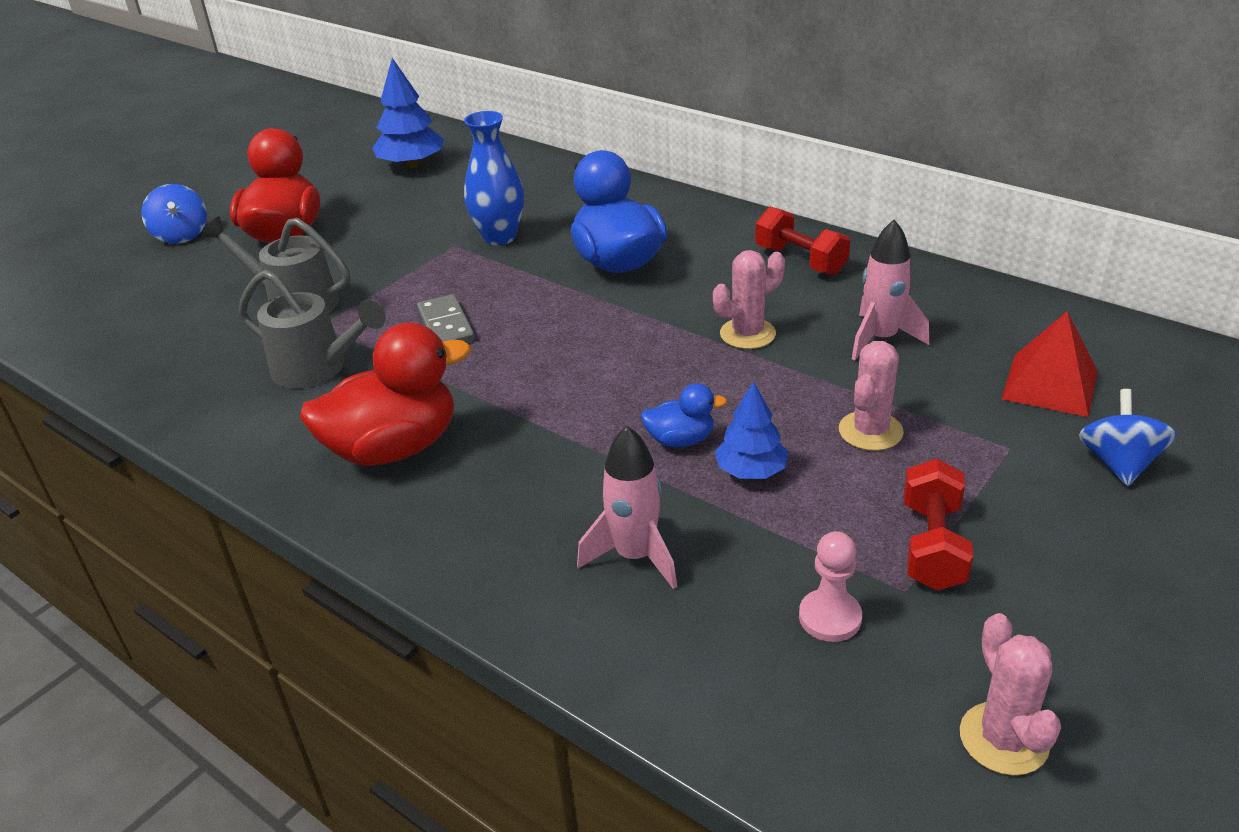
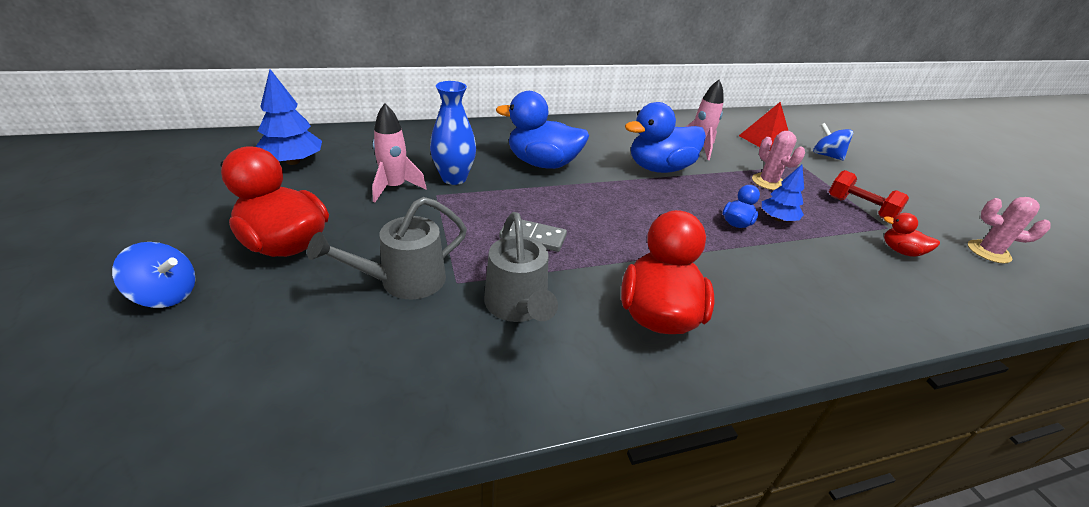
camera: 60 degrees left, 0 degrees up
(318, 369) = (518, 307): grey watering can -> grey watering can turned 105 degrees clockwise
(635, 556) = (829, 278): pink rocket -> pink rocket (394, 188)
(747, 334) = (659, 168): pink cactus -> blue duck
(800, 260) = (610, 131): red dumbbell -> none
(830, 617) = (900, 251): pink pawn -> red duck

